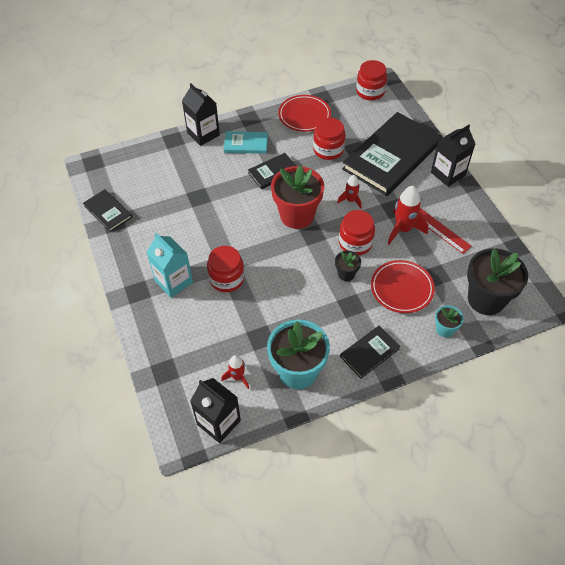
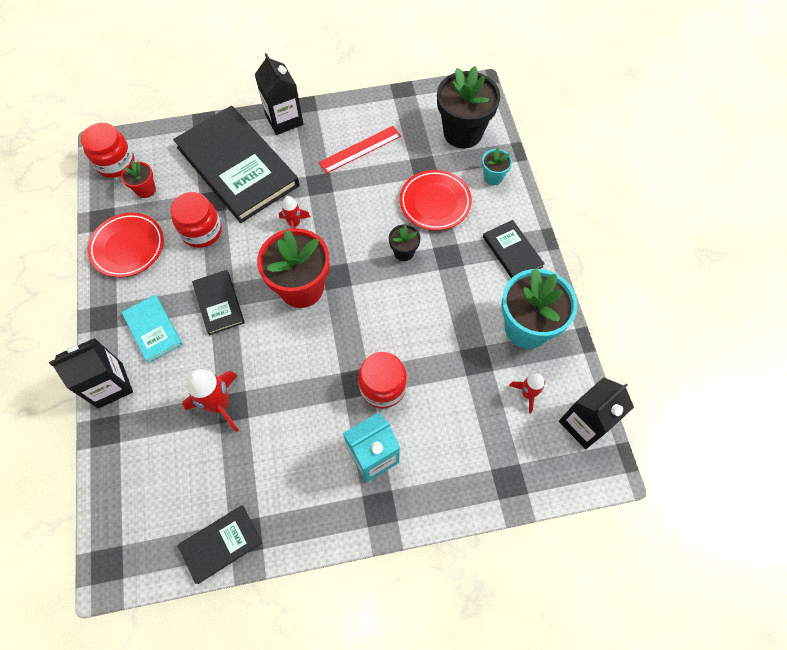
camera: 80 degrees left, 10 degrees up
(246, 144) = (153, 329): turquoise book -> turquoise book turned 45 degrees counterclockwise
(353, 112) = (146, 190): none -> red flower pot
(355, 243) = (361, 233): red jar -> none
(403, 229) = (353, 182): red rocket -> red rocket (219, 404)

